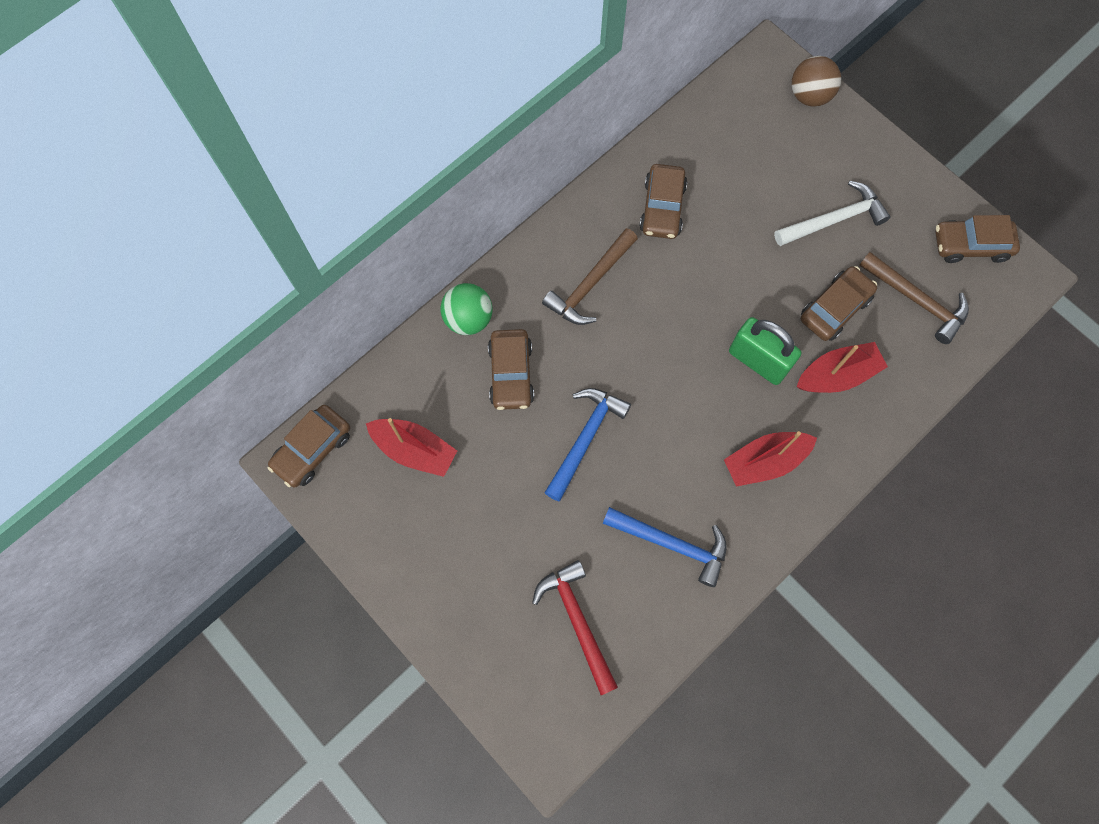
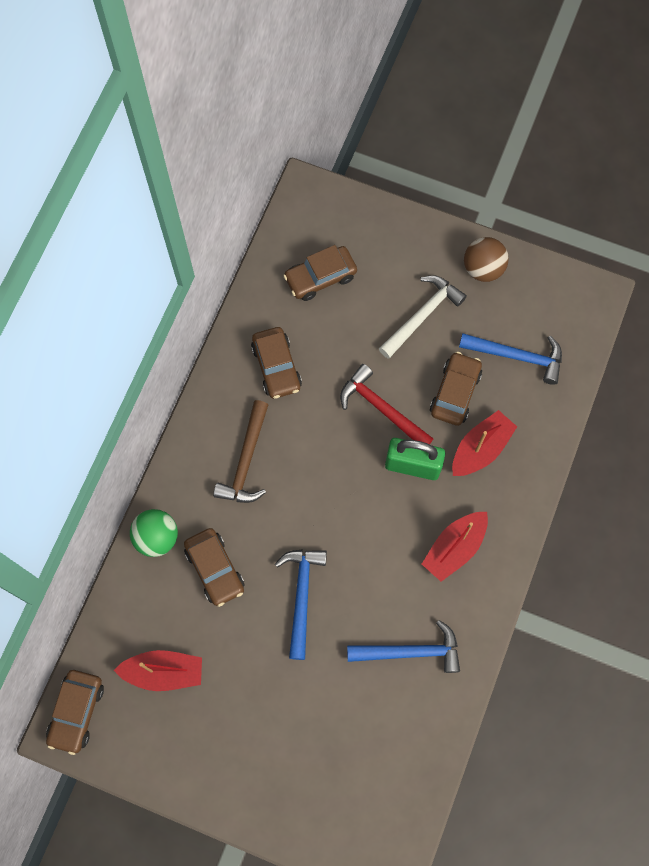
camera: 25 degrees left, 0 degrees up
(577, 621) = (363, 751): red hammer -> red hammer (381, 408)
(809, 96) = (356, 213): brown ball -> brown ball (483, 268)
(916, 300) = (517, 356): brown hammer -> blue hammer
(970, 245) = (540, 290): brown car -> brown car (320, 277)

